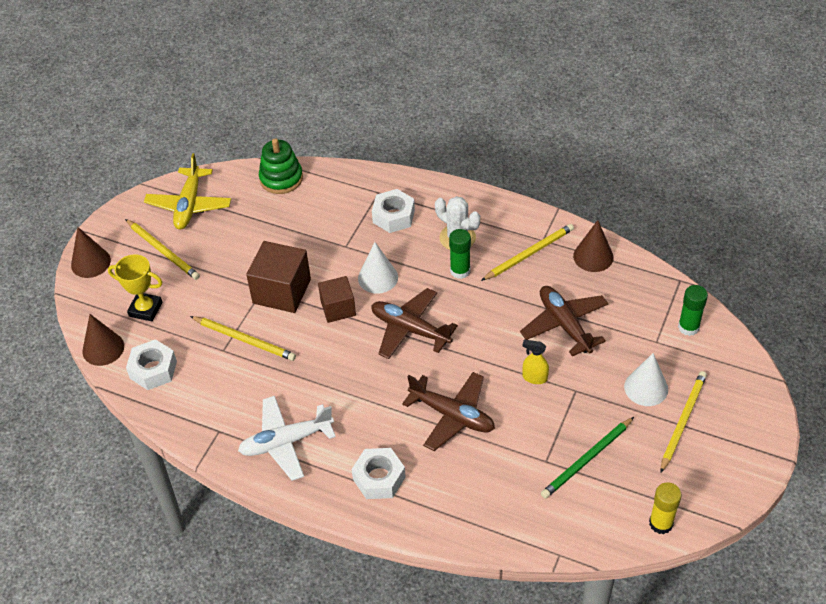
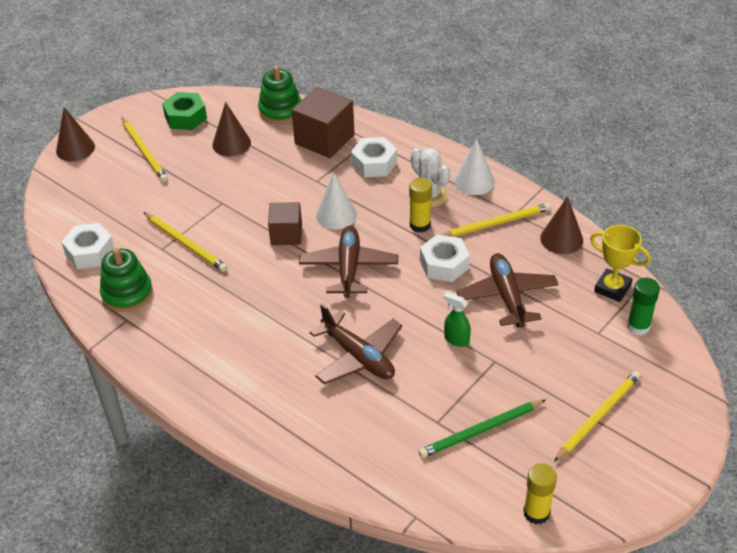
camera: 15 degrees right, 5 degrees down
(103, 348) = (53, 224): brown cone -> brown cone (231, 144)
(145, 309) = (106, 198): yellow trophy -> yellow trophy (612, 288)
(189, 205) = (185, 117): yellow plane -> green nut
(208, 404) = (127, 293): none -> green stacking toy
(282, 291) = (239, 208): brown cube -> brown cube (324, 139)
(286, 442) = (185, 344): white plane -> none
(379, 478) = (261, 399): white nut -> white nut (444, 264)
(410, 329) = (349, 268): brown plane -> brown plane turned 45 degrees clockwise
(460, 271) = (420, 225): green glue stick -> yellow glue stick
(534, 378) = (456, 340): yellow spray bottle -> green spray bottle
(646, 388) = (570, 375): white cone -> white cone (474, 181)

